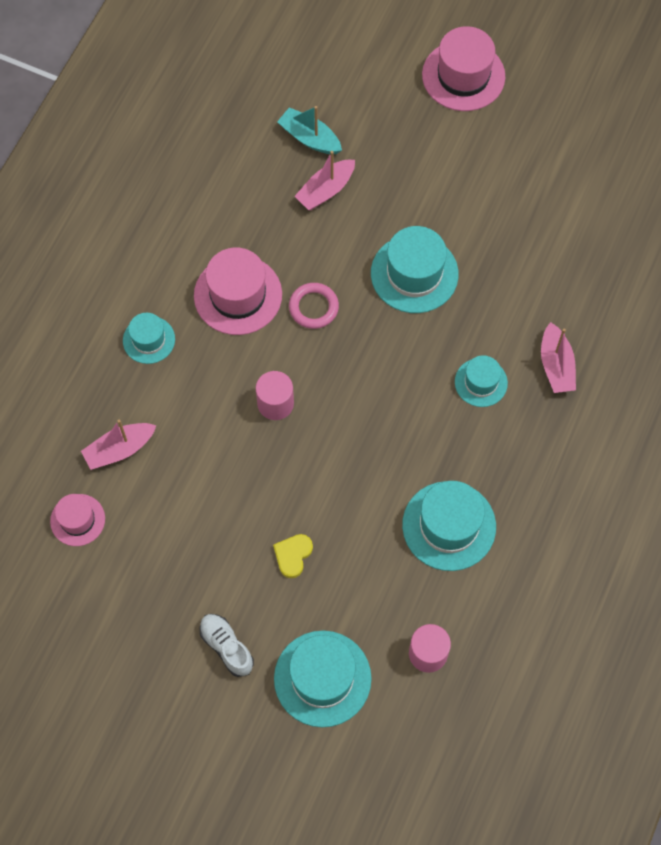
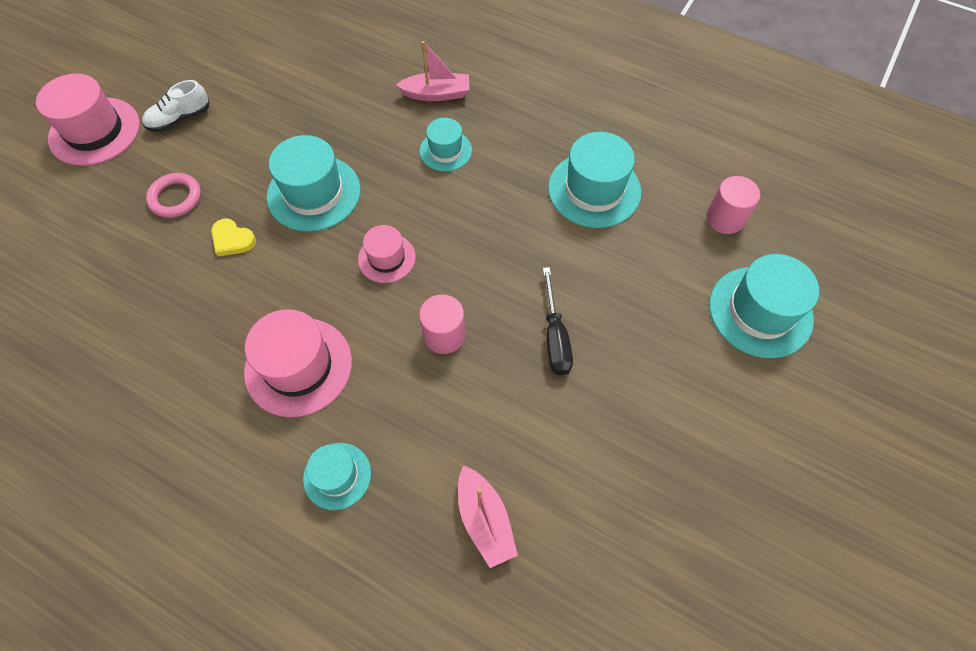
camera: 85 degrees left, 5 degrees down
(77, 520) = (578, 580): pink hat -> pink hat (386, 258)
(226, 647) = (734, 405): white shoe -> white shoe (180, 119)
(281, 495) = (555, 337): none -> black screwdriver
(293, 555) = (625, 330): yellow heart -> yellow heart (232, 240)
(309, 138) = (114, 276): turquoise boat -> none
(313, 307) = (332, 288): pink ring -> pink ring (175, 198)
(326, 190) = (188, 265): pink boat -> none

